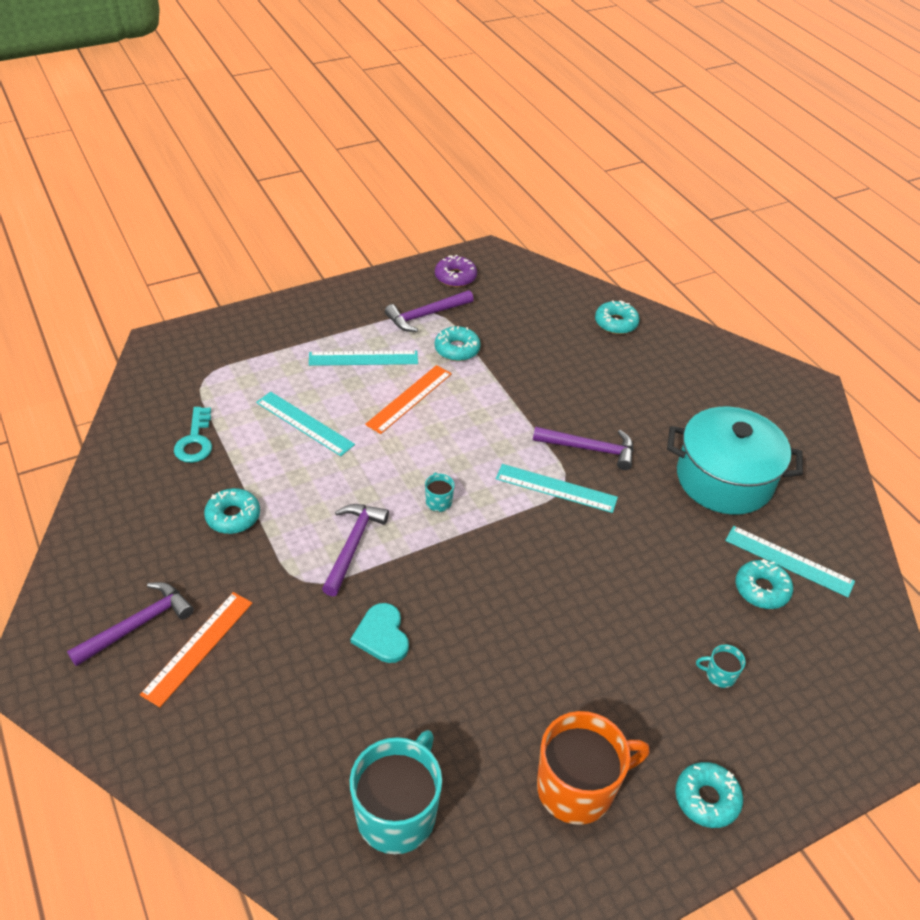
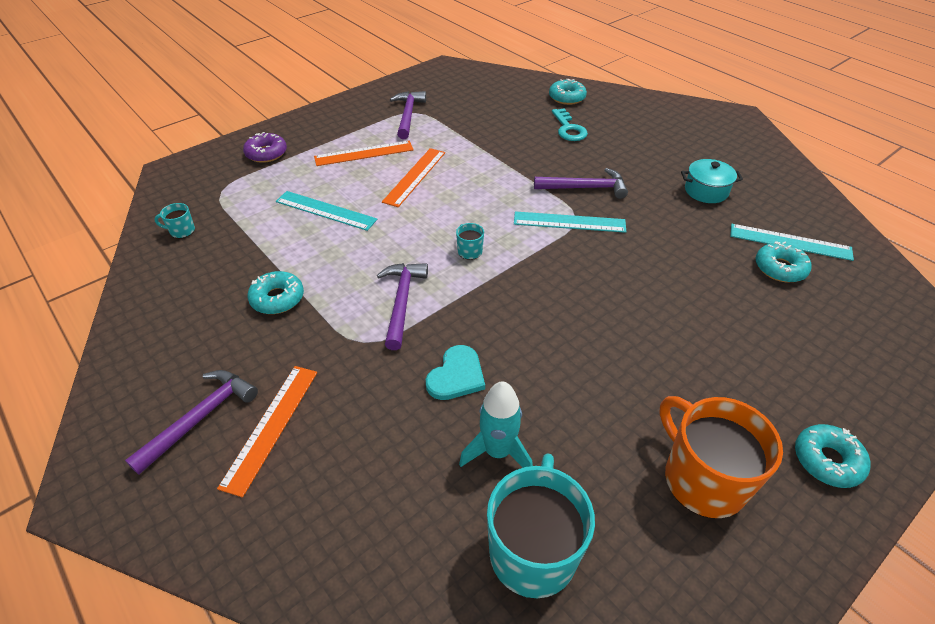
camera: 10 degrees left, 0 degrees up
(195, 441) = (224, 241): turquoise key -> turquoise key (568, 129)
(363, 358) = (364, 153): turquoise ruler -> orange ruler
(382, 635) = (456, 376): turquoise heart -> turquoise heart turned 120 degrees counterclockwise
(396, 718) = (497, 452): none -> turquoise rocket
(426, 315) = (408, 115): purple hammer -> purple hammer turned 135 degrees clockwise
(455, 277) = (423, 86): purple donut -> purple donut (266, 153)
(457, 349) = (443, 134): turquoise donut -> none
(577, 788) = (702, 479): orange mug -> orange mug turned 90 degrees counterclockwise
(719, 675) = (781, 345): turquoise mug -> turquoise mug (181, 231)
(724, 479) = (706, 191): turquoise pot -> turquoise pot, size x0.50

